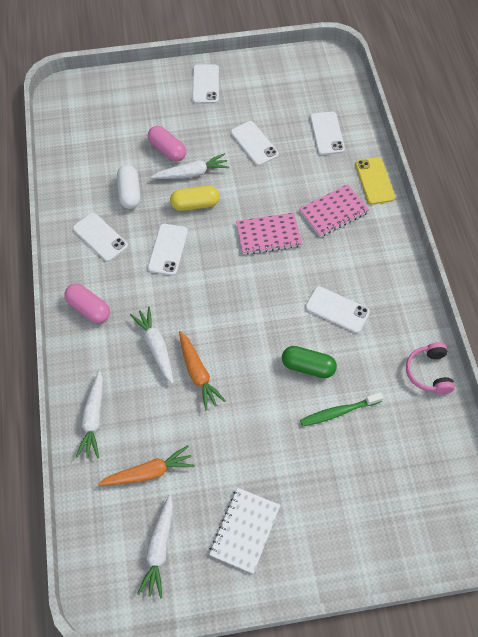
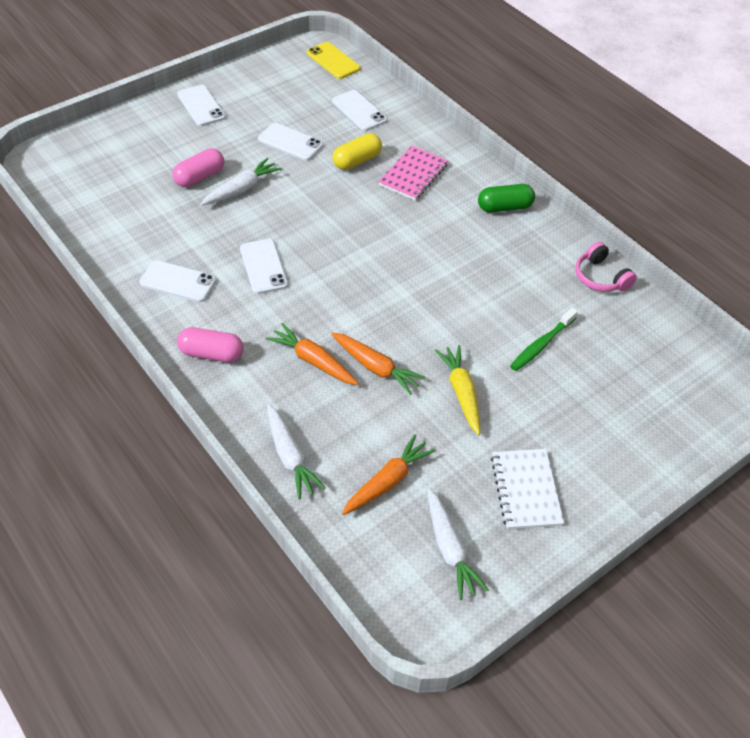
camera: 30 degrees left, 10 degrees down
(129, 193) = (184, 229): white capsule -> none
(156, 347) = (313, 361): white carrot -> orange carrot
(167, 150) = (200, 177): pink capsule -> pink capsule turned 60 degrees counterclockwise
(195, 204) = (264, 216): yellow capsule -> yellow capsule (357, 161)
(248, 425) = (461, 393): none -> yellow carrot
(268, 235) = (362, 216): pink notebook -> none
(308, 367) = (484, 317): green capsule -> green capsule (504, 207)
(337, 310) = (476, 257): white phone -> none
(374, 181) = (434, 136): yellow phone -> yellow phone (333, 61)

